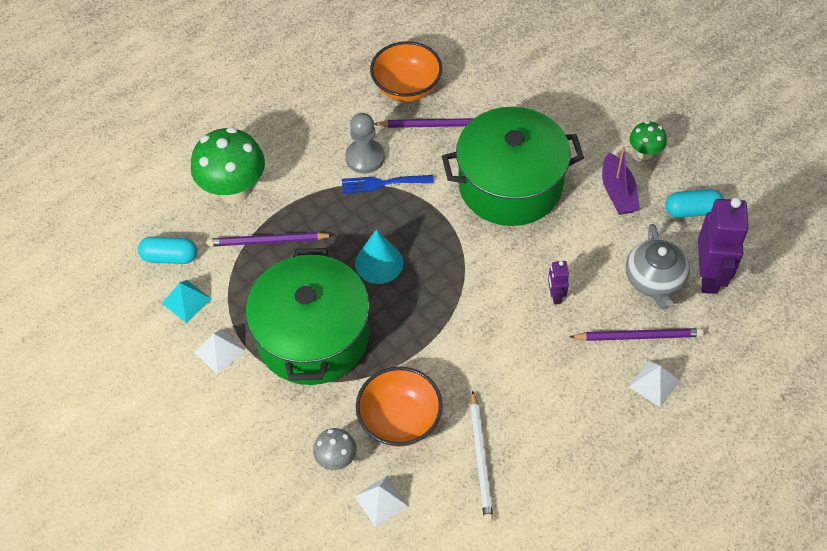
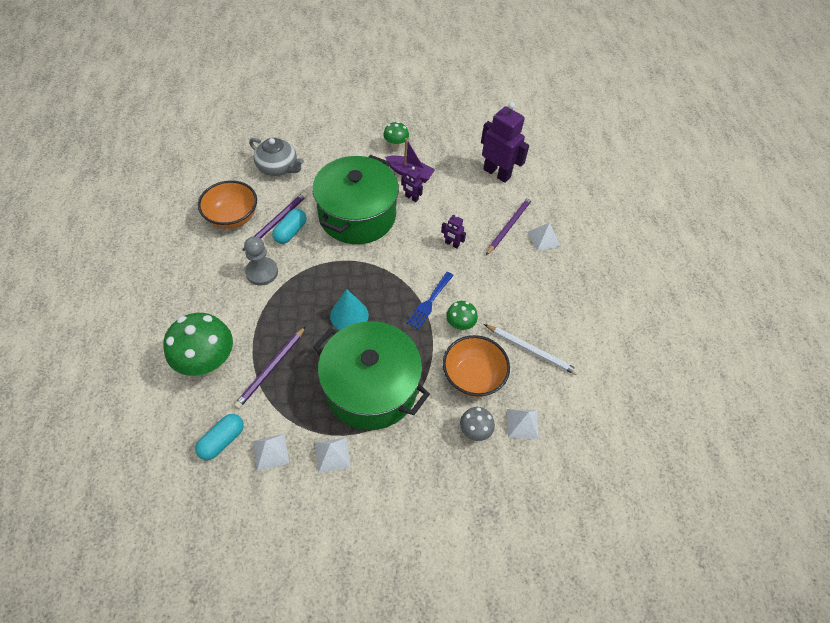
camera: 60 degrees left, 0 degrees up
(186, 301) = (271, 452): turquoise pyramid -> white pyramid
(382, 183) = (291, 275): blue fork -> blue fork (429, 302)
(453, 369) = (460, 325): none -> green mushroom
(583, 217) = (411, 198): none -> purple robot
(654, 280) = (480, 196): grey teapot -> grey teapot (278, 167)
(692, 210) = (450, 153): turquoise capsule -> turquoise capsule (290, 232)

